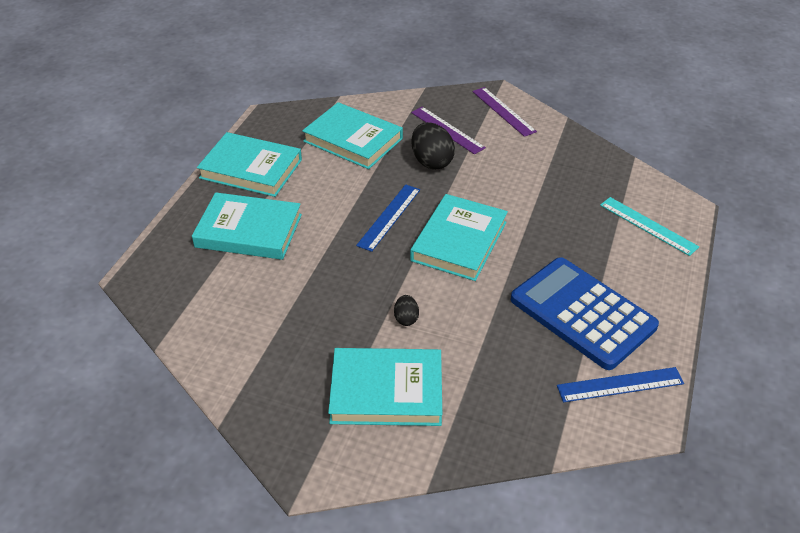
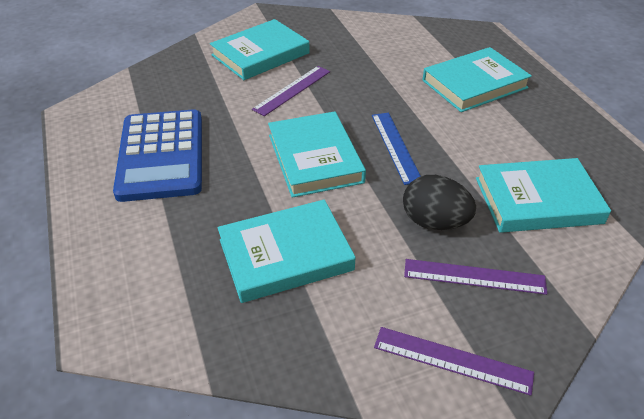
camera: 140 degrees right, 0 degrees up
(251, 169) = (559, 123): turquoise book -> turquoise book (285, 255)
(406, 318) = (292, 90): black egg -> purple ruler
(582, 313) = (161, 155): blue calculator -> blue calculator turned 75 degrees clockwise
(620, 384) = (104, 123): blue ruler -> none
(648, 226) = (140, 277): turquoise ruler -> none

